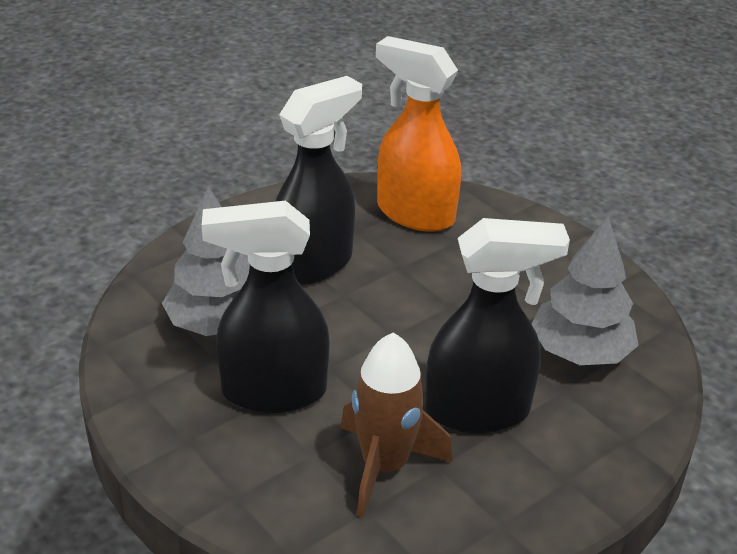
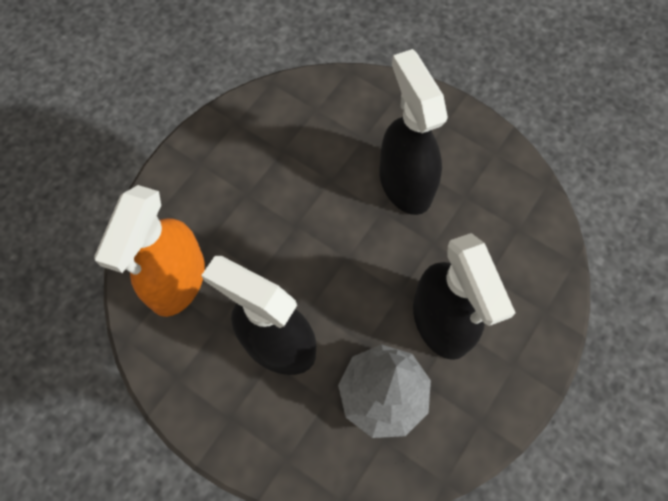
camera: 105 degrees left, 30 degrees up
(384, 466) = (479, 228): brown rocket -> none
(580, 352) = (321, 132): grey tree -> none

